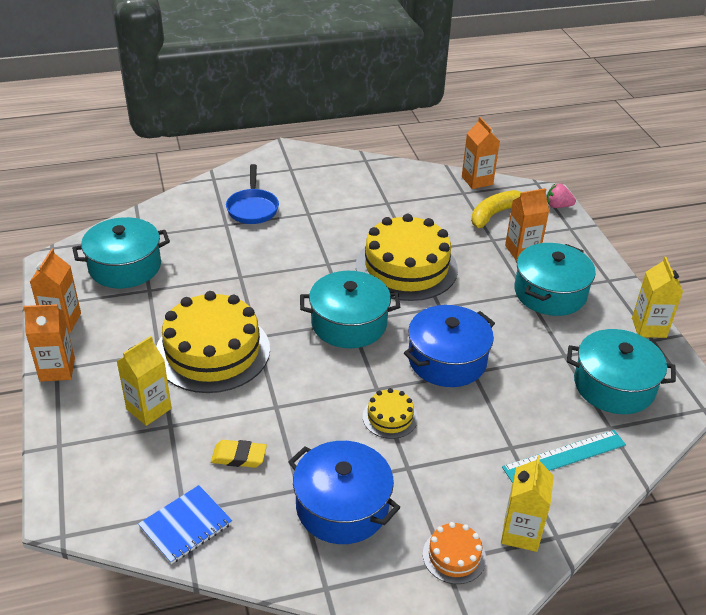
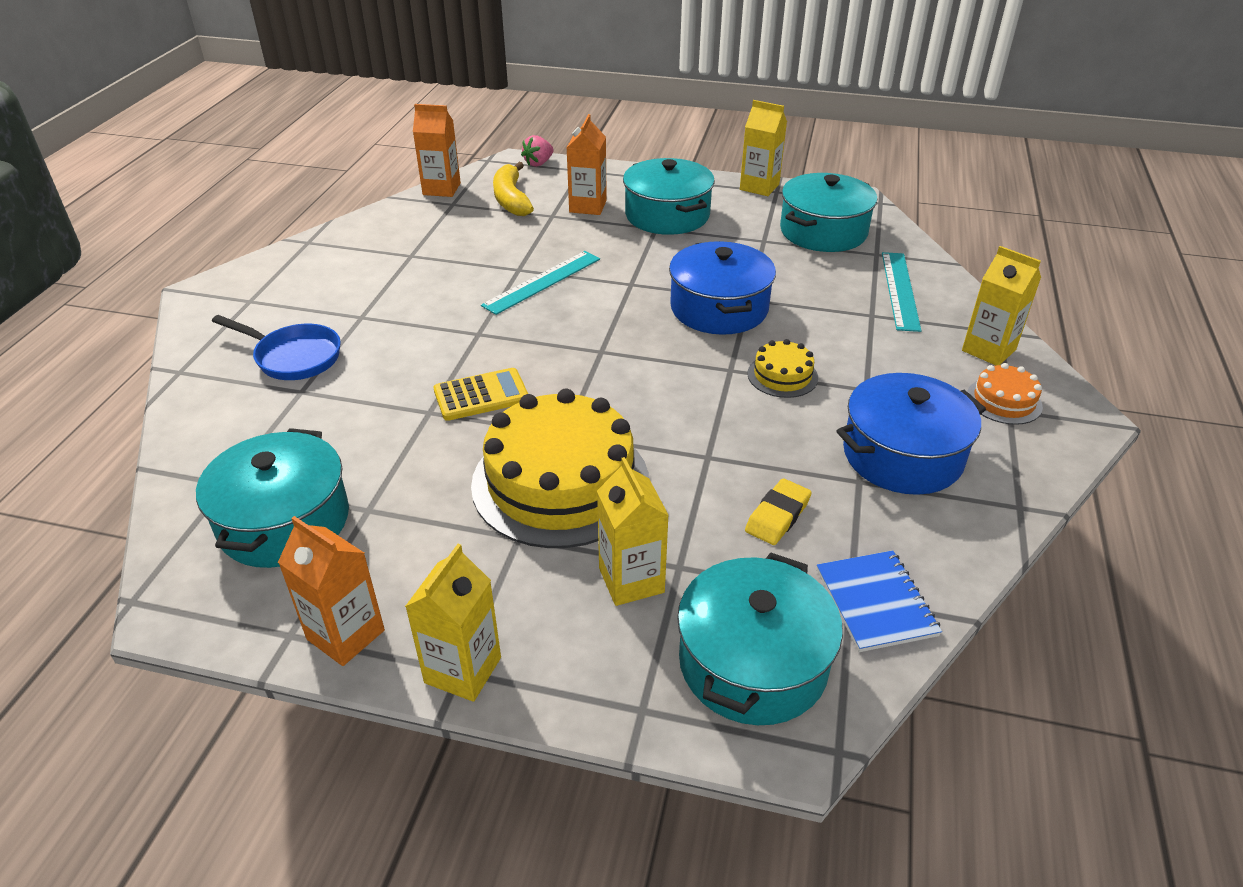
camera: 60 degrees left, 0 degrees up
(57, 369) = (463, 670): orange carton -> yellow carton
(269, 289) = (481, 395): none -> yellow calculator
(349, 323) = (603, 353): turquoise pot -> turquoise pot (753, 663)
(406, 267) = (542, 282): yellow cake -> turquoise ruler

